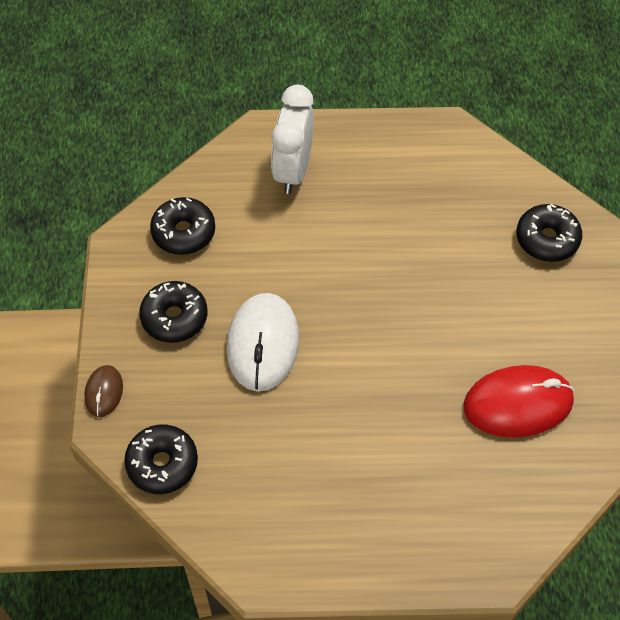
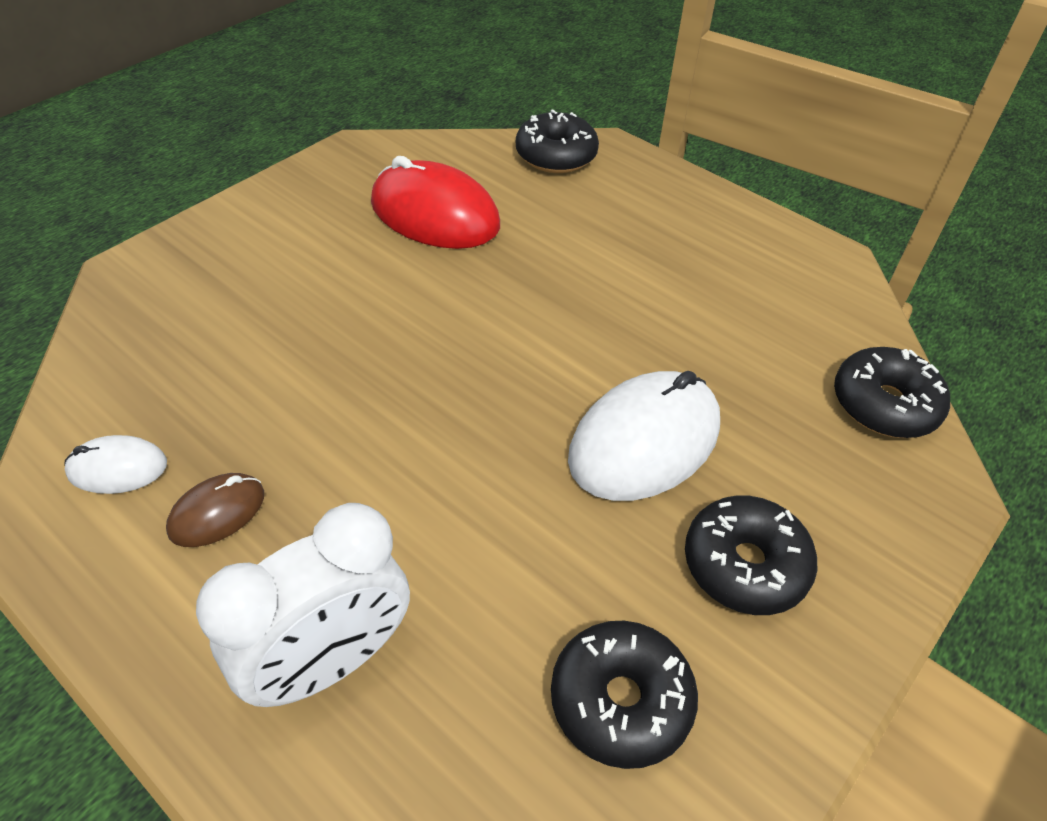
camera: 140 degrees left, 10 degrees down
(104, 392) = (925, 538): brown mouse -> brown mouse (217, 512)
(455, 164) = (117, 468): none -> white mouse
(547, 239) = (178, 307): black donut -> black donut (556, 155)

